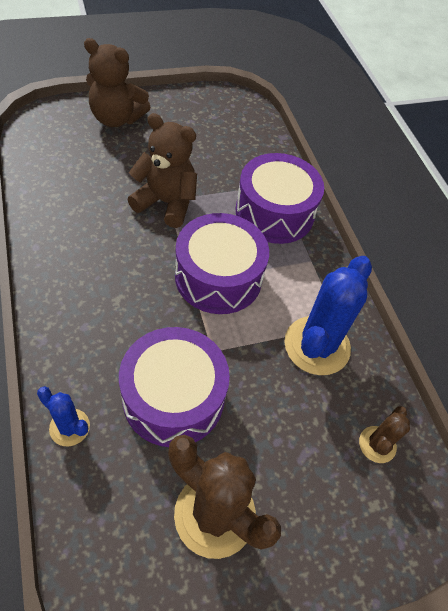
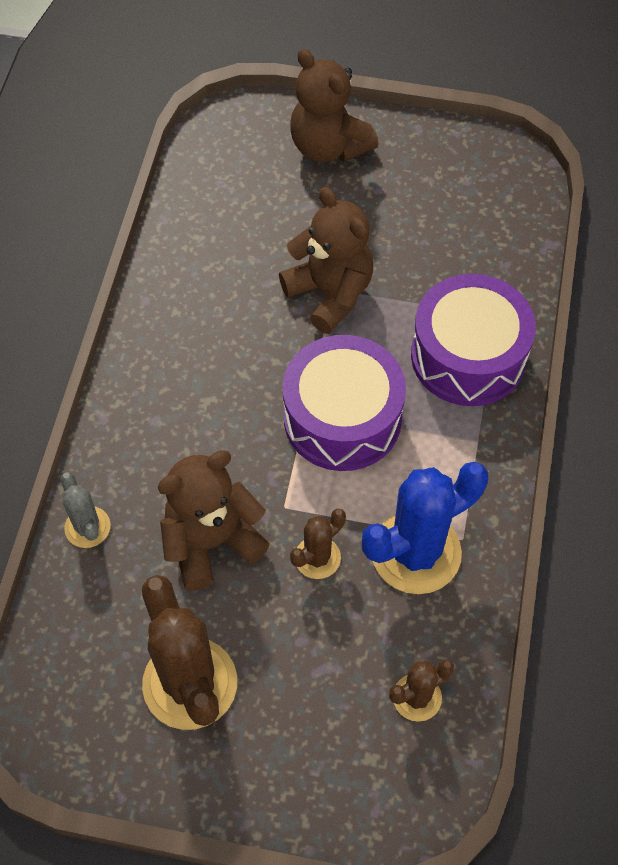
camera: 35 degrees right, 5 degrees up
(69, 427) = (87, 527): blue cactus -> grey cactus
(173, 397) = (211, 542): purple drum -> brown teddy bear
(255, 376) = (317, 558): none -> brown cactus

